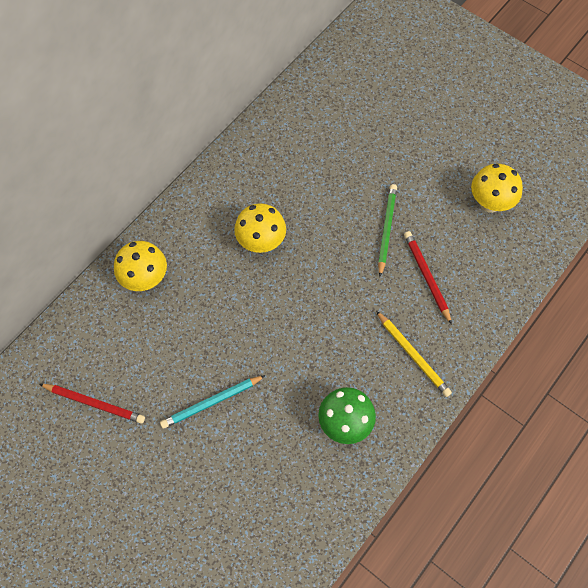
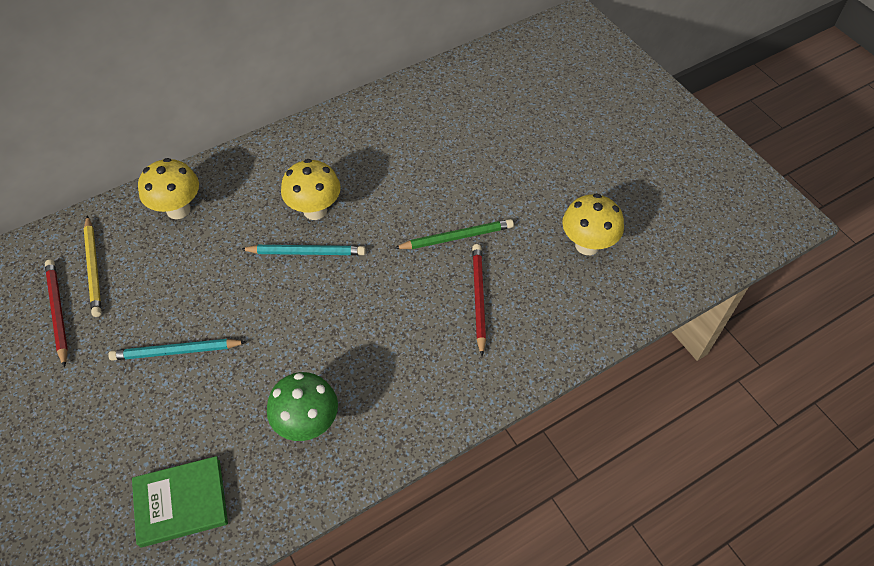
camera: 20 degrees right, 10 degrees down
(94, 403) = (58, 312): red pencil -> red pencil turned 150 degrees counterclockwise
(272, 282) = (306, 252): none -> turquoise pencil
(280, 518) = (181, 502): none -> green book
(386, 229) = (456, 237): green pencil -> green pencil turned 45 degrees clockwise
(413, 355) = (422, 376): yellow pencil -> yellow pencil (93, 268)

